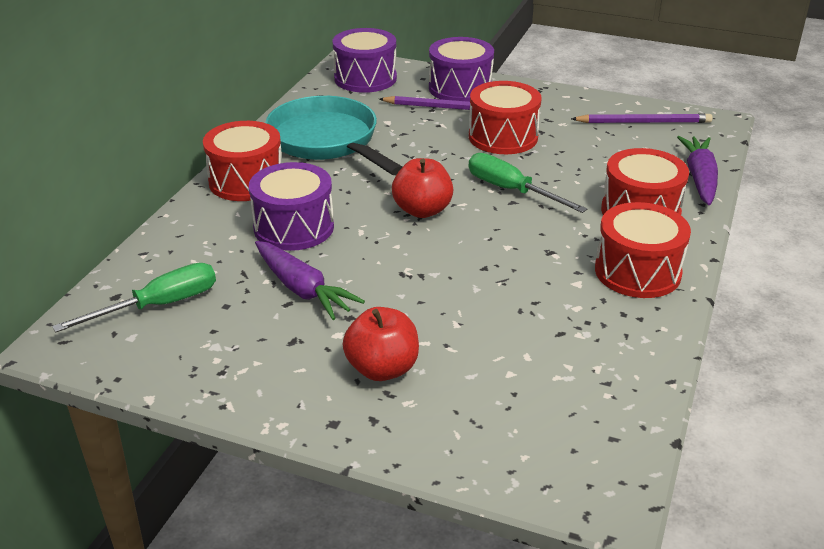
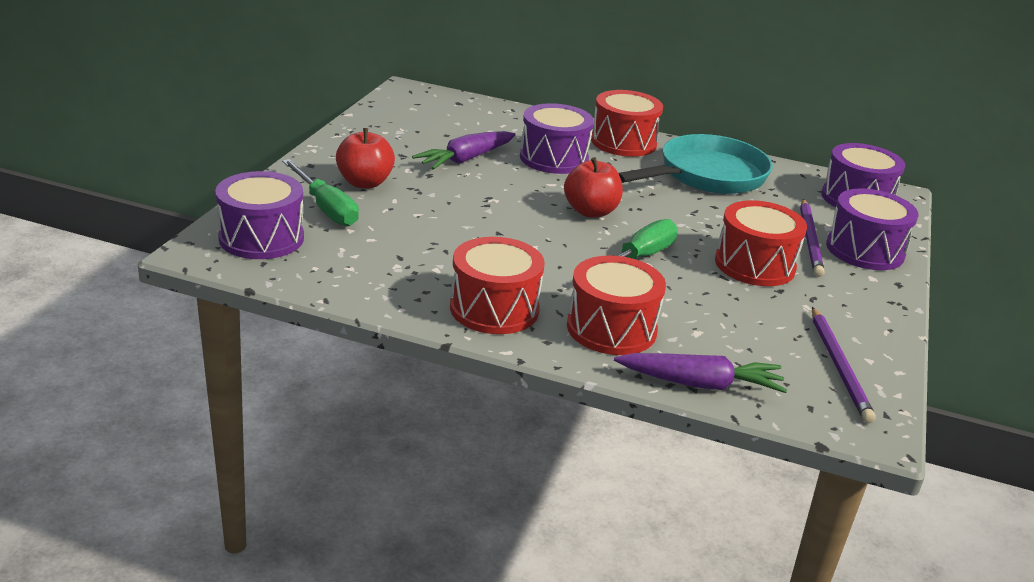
camera: 85 degrees right, 5 degrees down
(159, 305) = (447, 115): green screwdriver -> green screwdriver (325, 208)
(555, 447) = (261, 238): none -> purple drum

